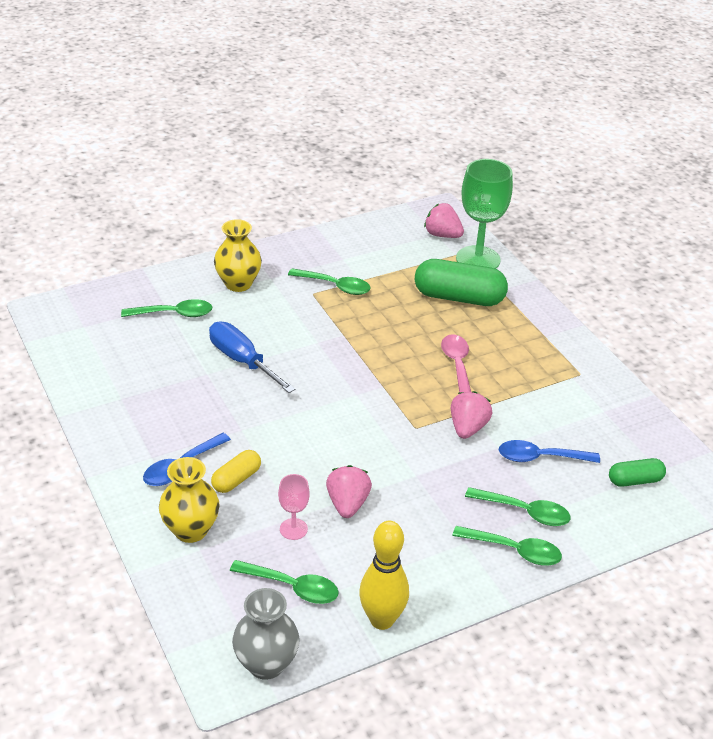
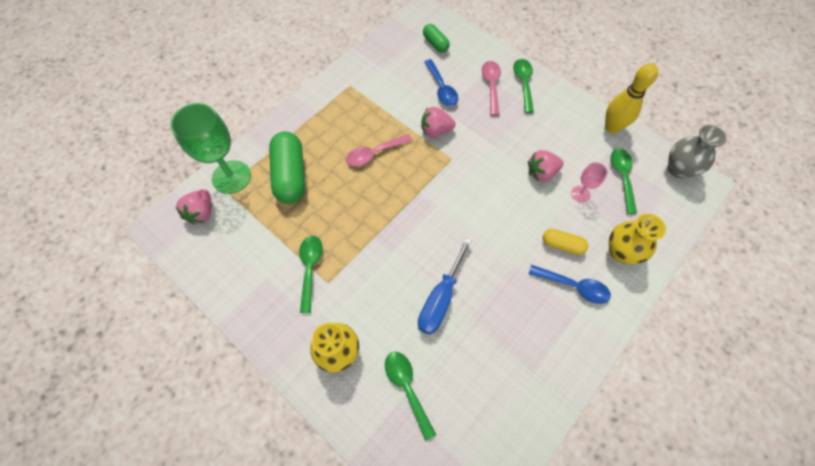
camera: 110 degrees left, 25 degrees up
(524, 512) = (491, 86): green spoon -> pink spoon

